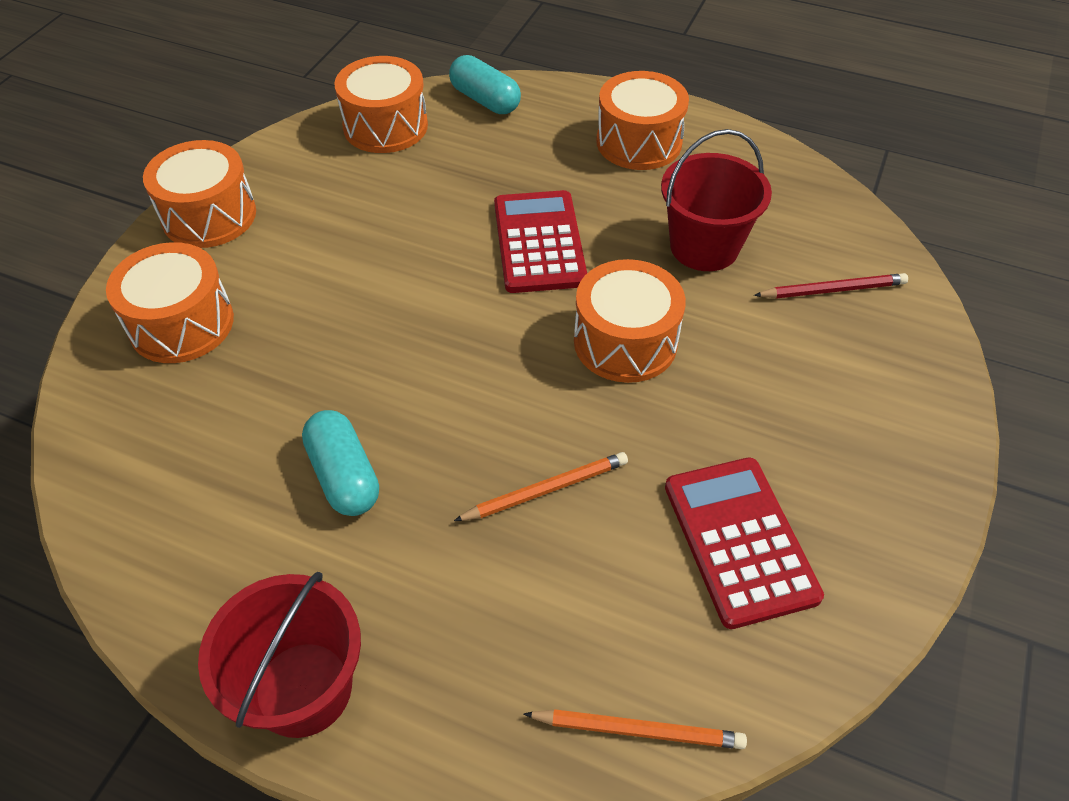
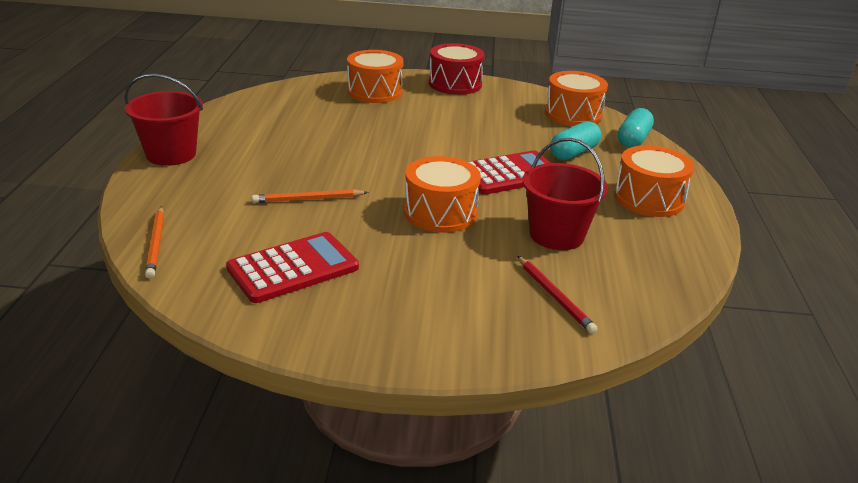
camera: 70 degrees right, 20 degrees down
(209, 216) = (455, 84): orange drum -> red drum
(344, 475) = (296, 144): turquoise capsule -> turquoise capsule (574, 153)
(545, 489) = (308, 199): orange pencil -> orange pencil turned 120 degrees clockwise

